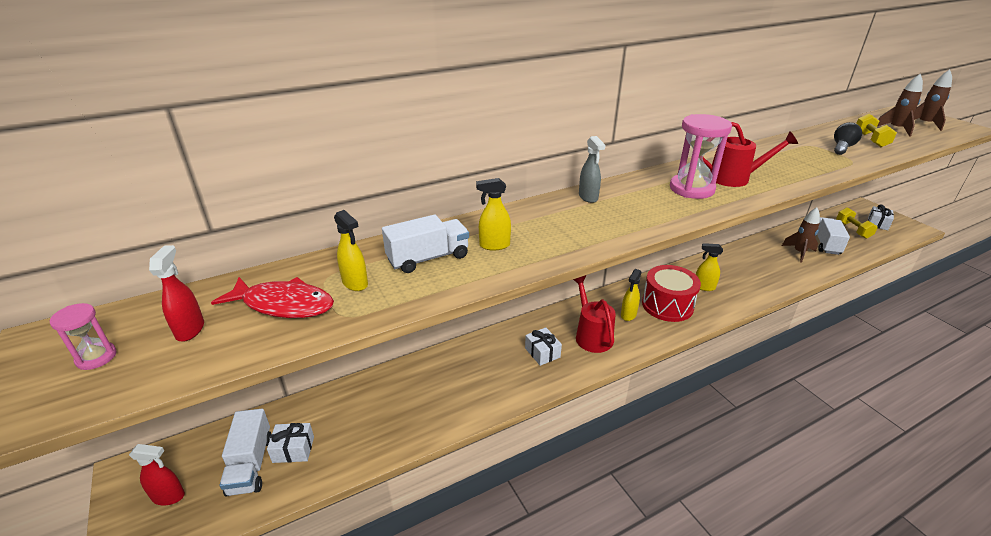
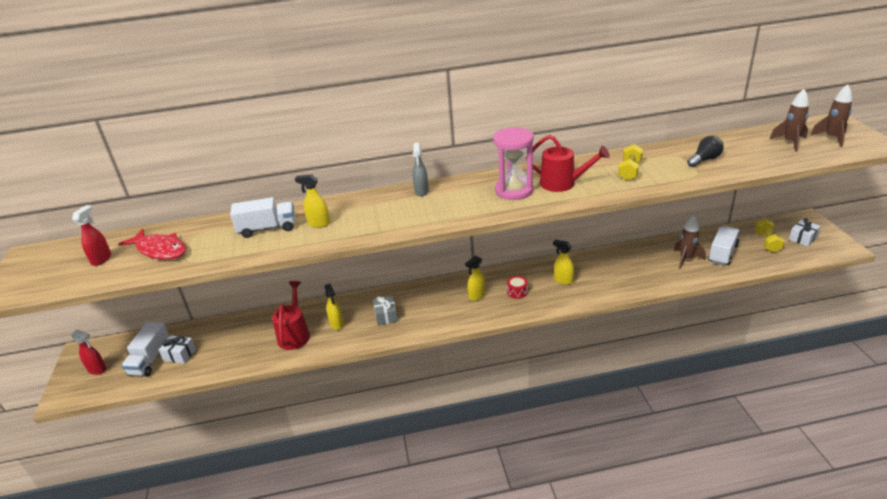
camera: 20 degrees right, 0 degrees up
(96, 357) = (48, 269): pink hourglass -> none
(355, 283) = (210, 241): yellow spray bottle -> yellow spray bottle (337, 324)
(542, 352) = (386, 316): white gift -> grey gift
(591, 335) = (434, 308): red watering can -> red watering can (294, 334)
(667, 305) = (517, 292): red drum -> red drum, size x0.45
(870, 140) = (746, 153): yellow dumbbell -> yellow dumbbell (629, 171)

